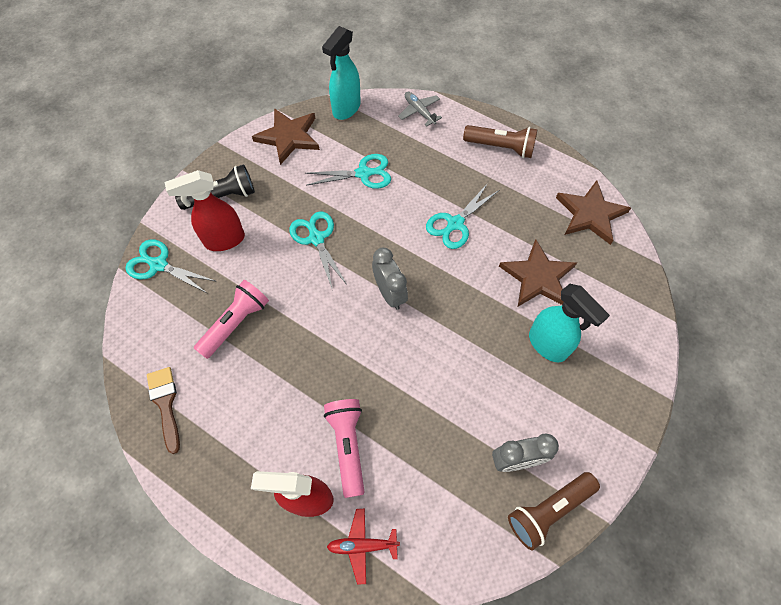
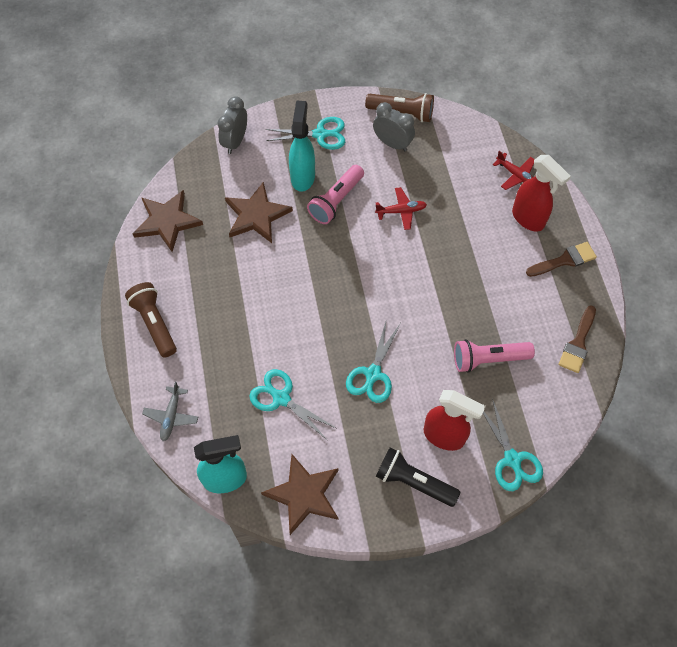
camera: 135 degrees left, 0 degrees up
(236, 483) = (564, 260): none -> brown brush
(347, 446) = (480, 225): pink flashlight -> pink flashlight (336, 201)
(389, 293) = (363, 288): grey clock -> grey clock (235, 141)
(431, 392) = (401, 211): none -> red plane
(454, 224) = (264, 296): turquoise scissors -> turquoise scissors (321, 134)

